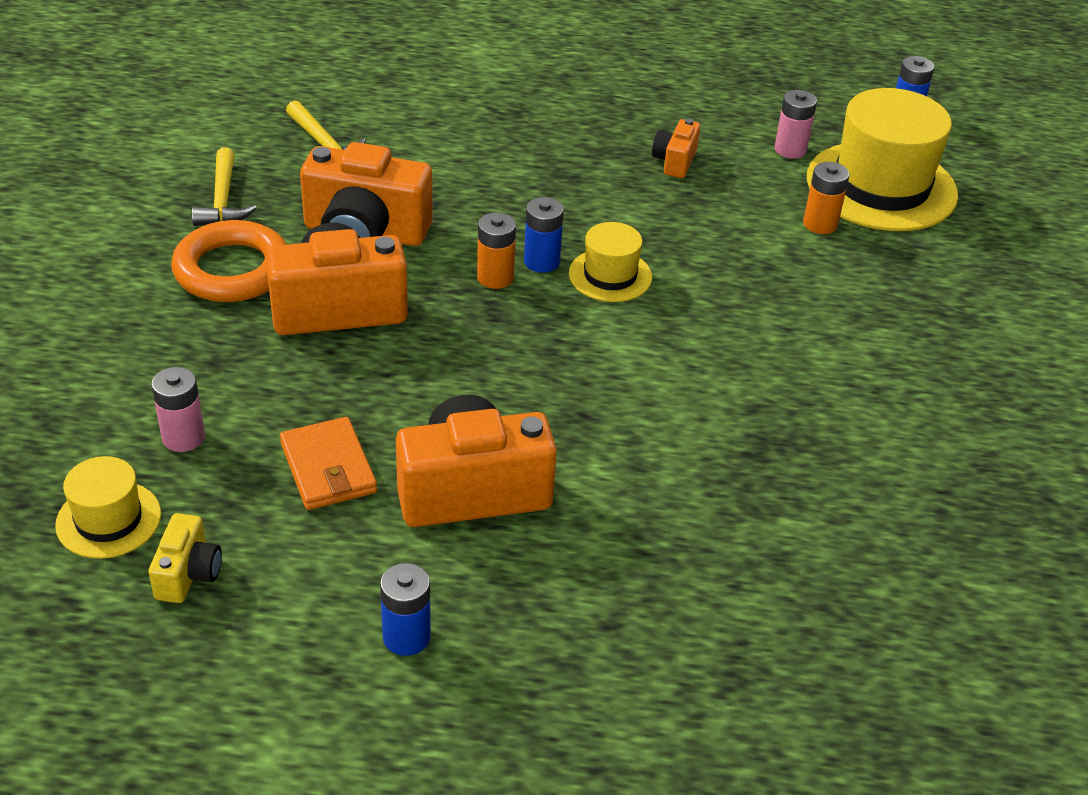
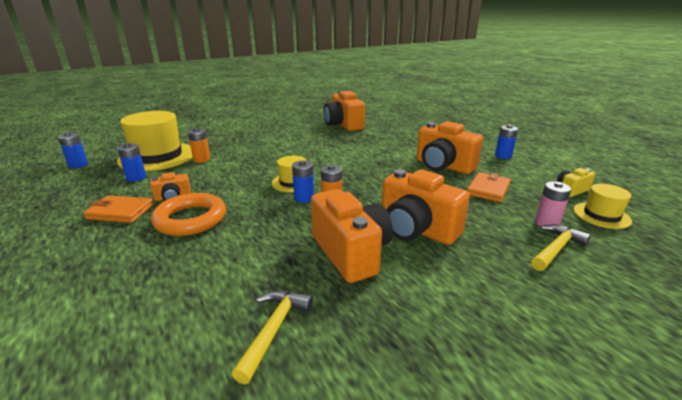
camera: 125 degrees left, 15 degrees down
(223, 200) = (404, 335): yellow hammer -> yellow hammer (556, 249)
(232, 270) = (451, 279): orange ring -> orange ring (190, 219)
(671, 119) = (120, 212): none -> orange wallet
(790, 149) = (136, 178): pink battery -> blue battery
(896, 511) = (343, 125): none -> orange camera

